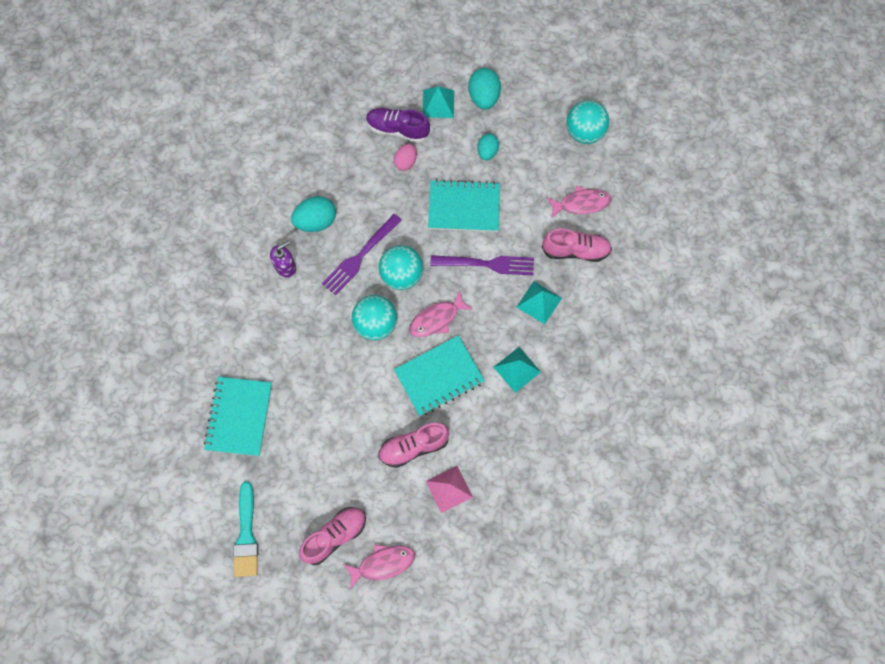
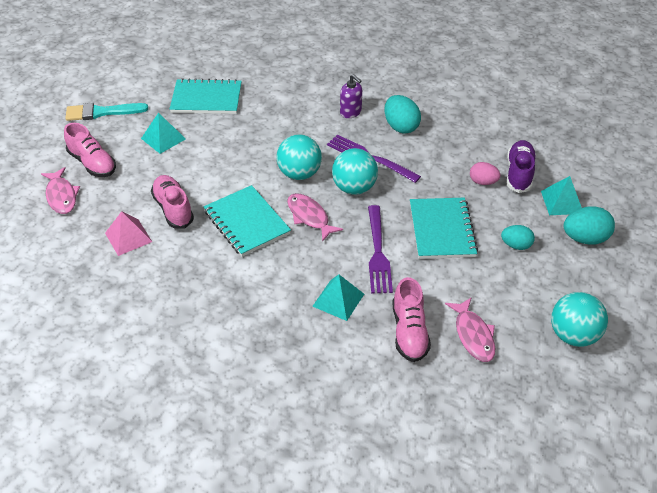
camera: 85 degrees right, 25 degrees down
(517, 369) = (257, 284): turquoise pyramid -> turquoise pyramid (163, 138)

